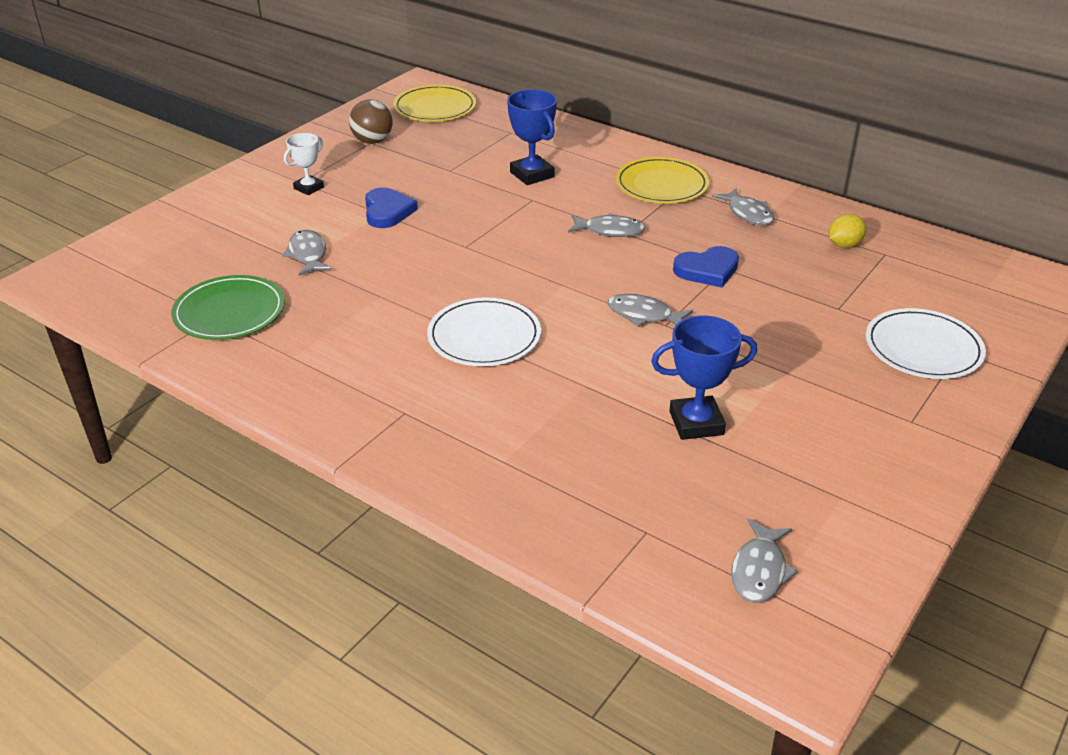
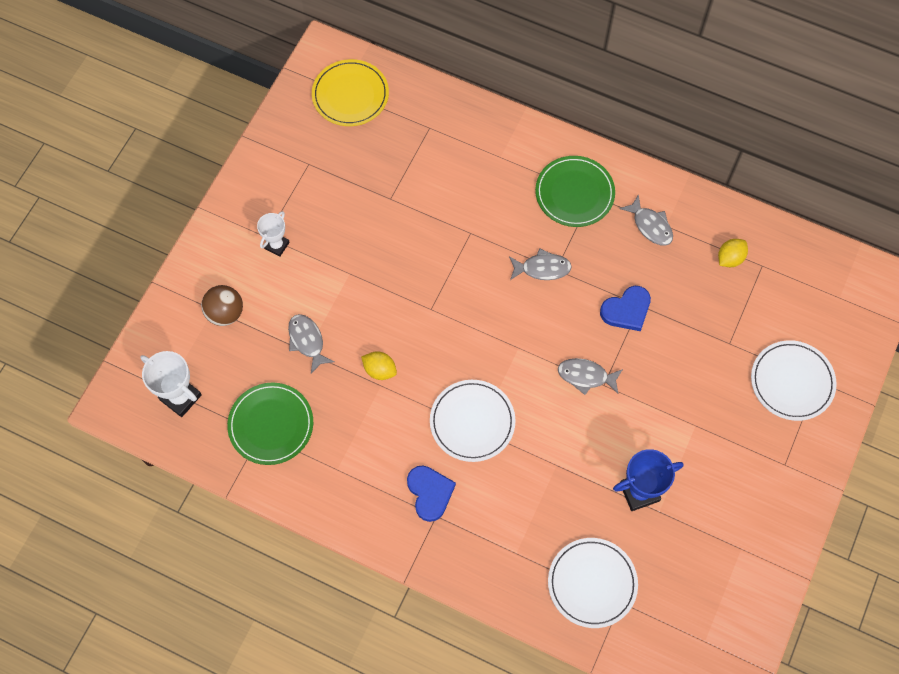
camera: 10 degrees left, 30 degrees up
(134, 280) = (180, 397): none -> white trophy
(372, 141) = (309, 162): brown ball -> brown ball (225, 313)
(384, 284) = (379, 370): none -> yellow lemon
(387, 211) = (354, 270): blue heart -> blue heart (430, 493)
(532, 174) = (462, 194): blue trophy -> none
(607, 506) = (592, 583): none -> white plate
(661, 185) = (574, 193): yellow plate -> green plate
(759, 570) = (694, 623): grey fish -> none

